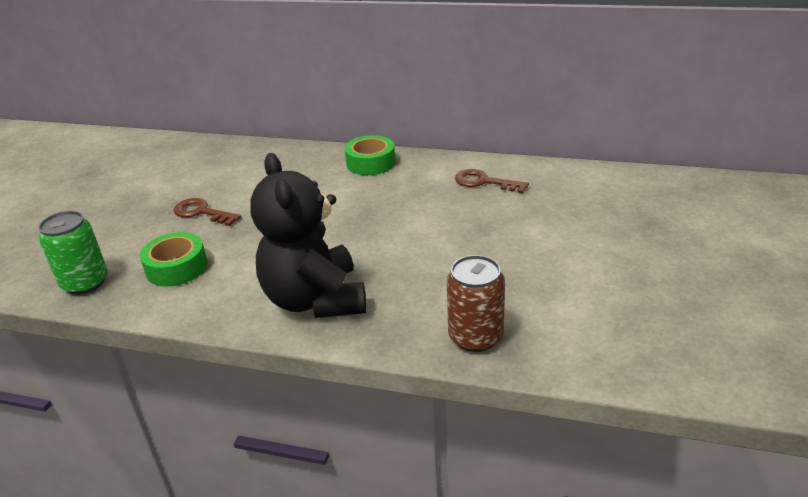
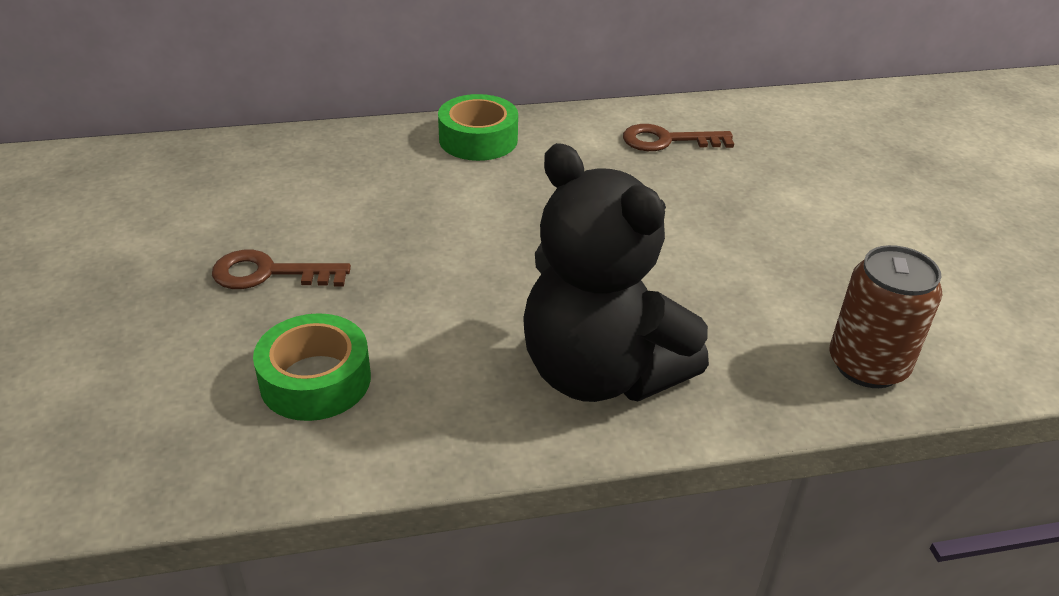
camera: 30 degrees left, 5 degrees up
(85, 283) = (160, 454): green can -> none

